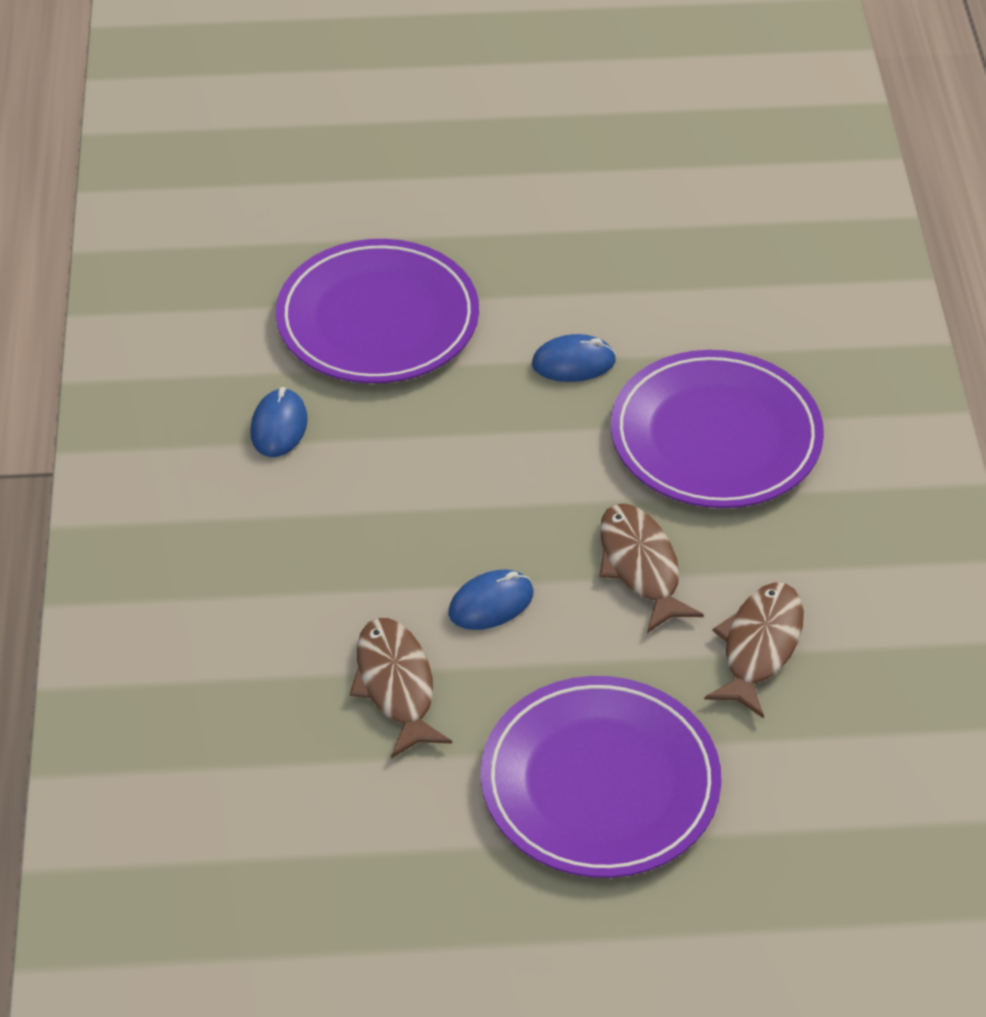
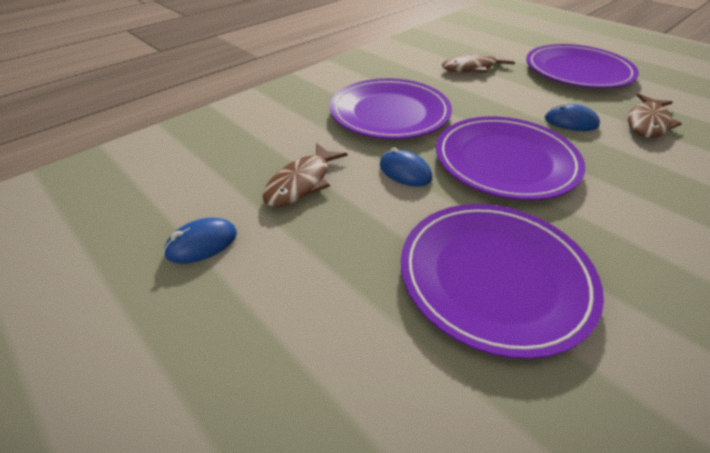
camera: 130 degrees left, 5 degrees down
(279, 426) = (641, 258): blue mouse -> blue mouse (202, 244)
(496, 459) = (505, 161): none -> purple plate
(640, 566) = (486, 100): brown fish -> brown fish (302, 183)

